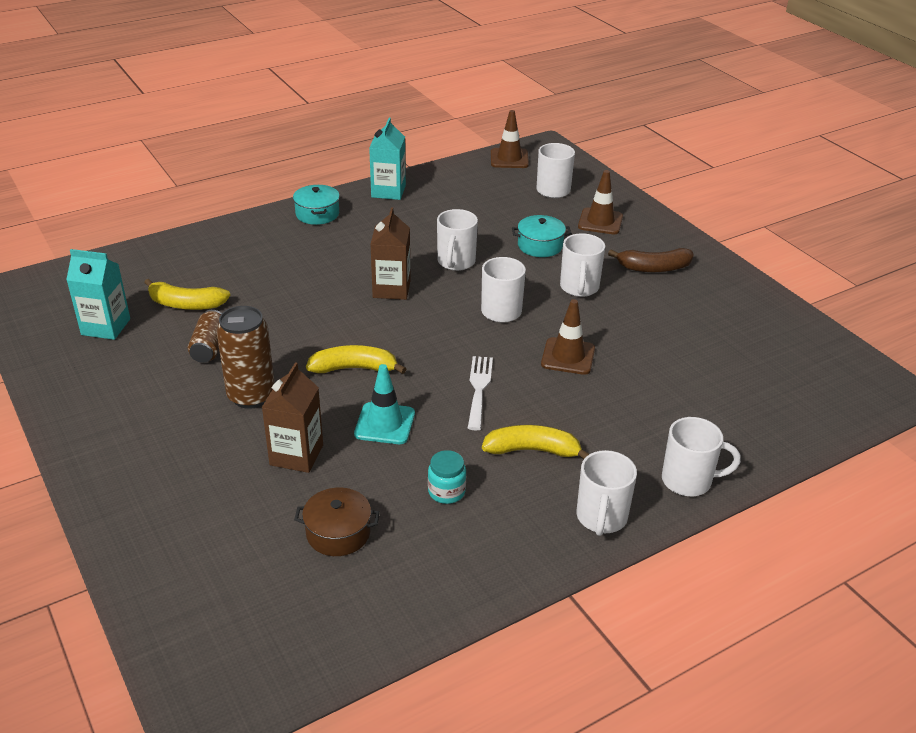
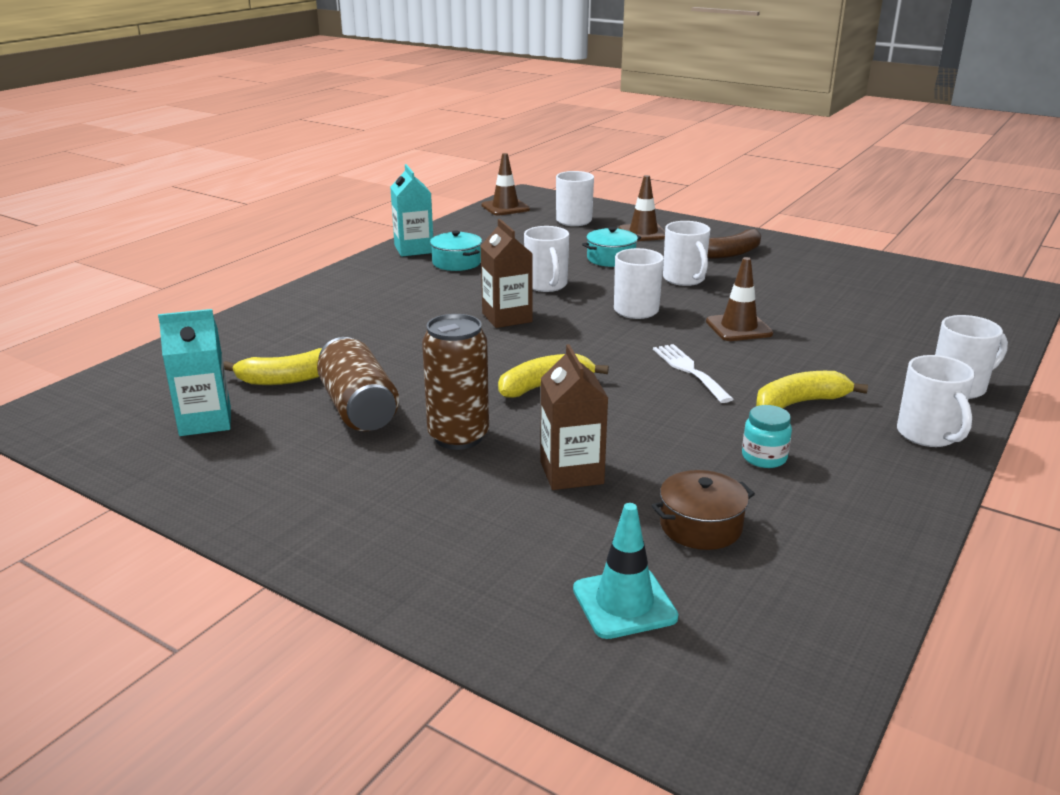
camera: 25 degrees left, 10 degrees down
(209, 347) = (359, 408): brown can -> brown can, size x1.60
(317, 214) = (357, 278): turquoise pot -> turquoise pot (456, 262)
(384, 424) = (632, 421): turquoise traffic cone -> turquoise traffic cone (624, 603)

